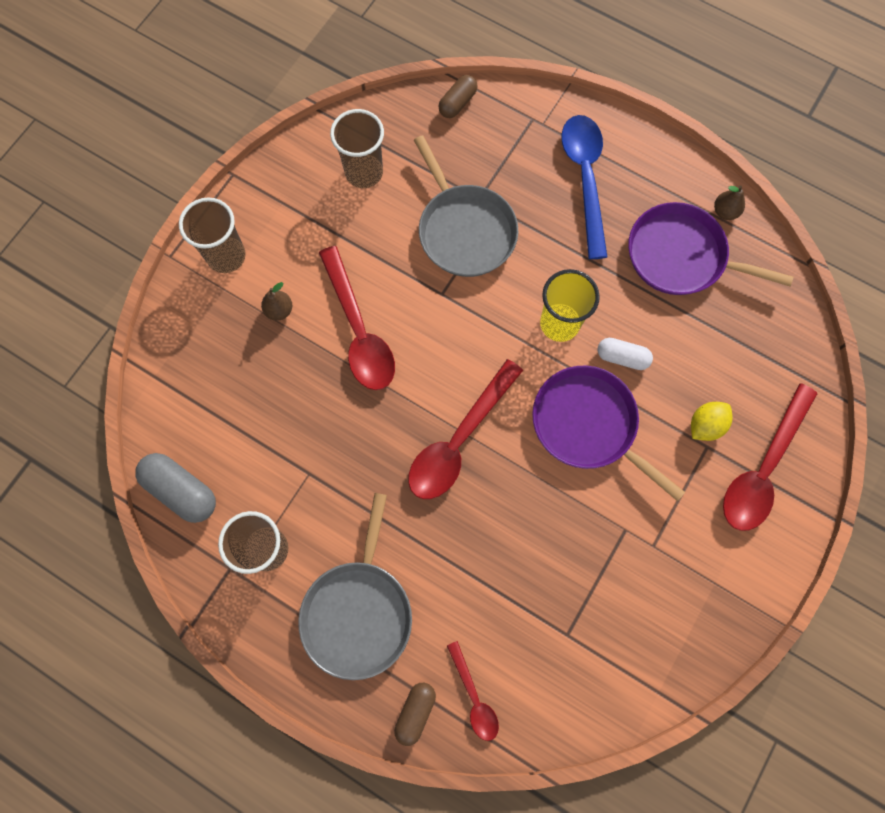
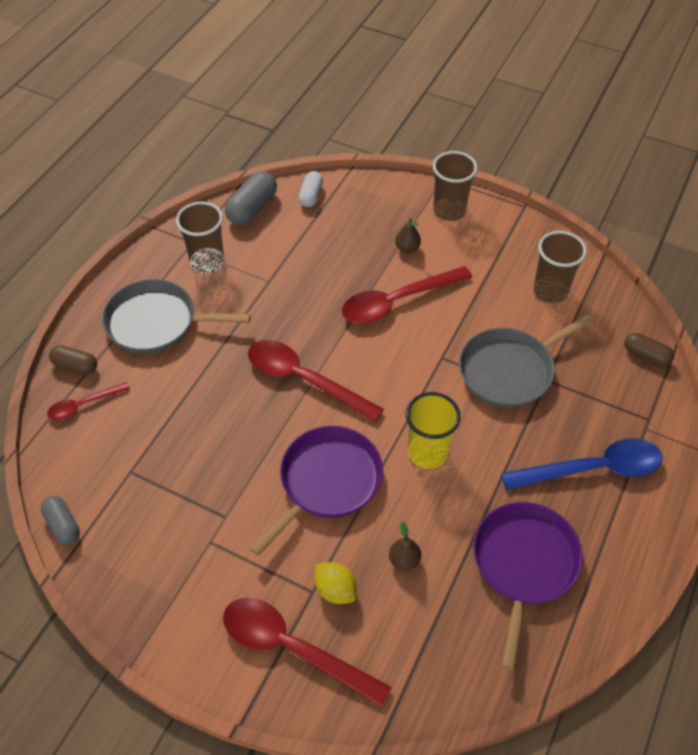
camera: 85 degrees right, 20 degrees down
(622, 357) = (400, 509): white capsule -> white capsule (311, 195)
(630, 707) = (63, 525): none -> grey capsule
(725, 212) = (589, 610): brown pear -> brown pear (404, 560)

